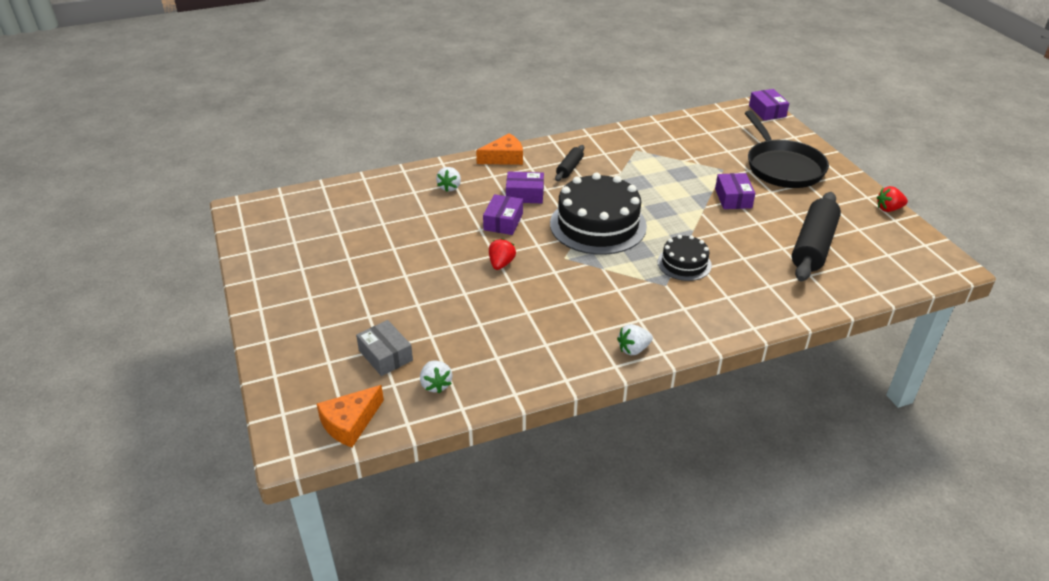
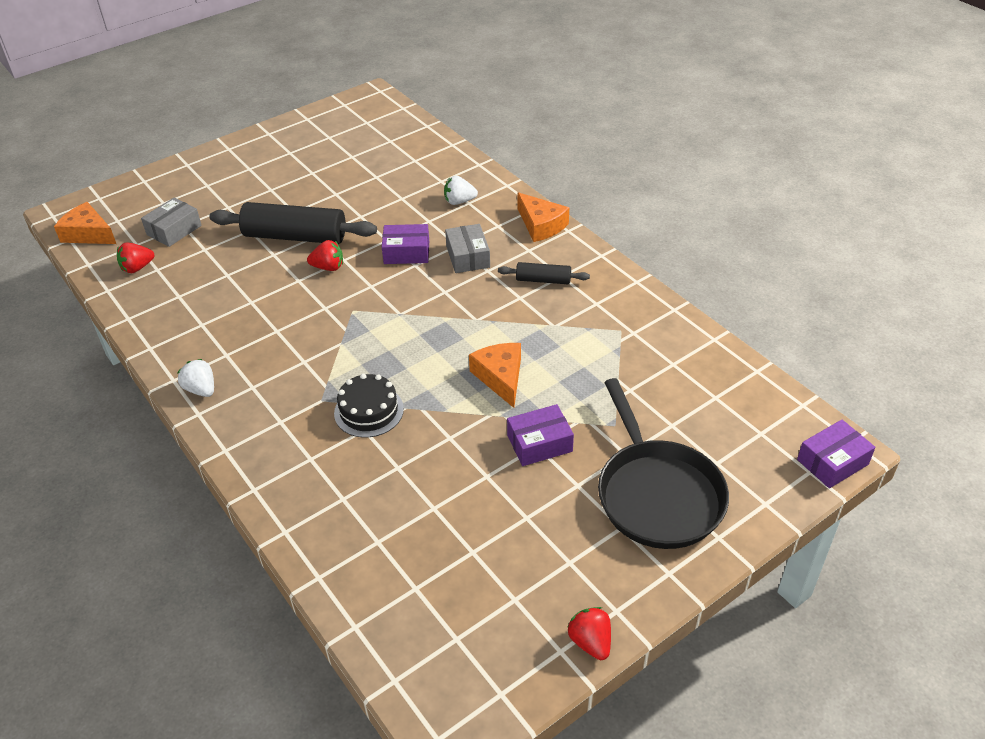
camera: 75 degrees right, 5 degrees up
(436, 385) = (137, 268): white strawberry -> red strawberry
(525, 195) = (468, 256): purple box -> grey box
(598, 225) = (427, 325): black cake -> none
(666, 202) = (500, 377): none -> orange cheese
(782, 167) = (657, 494): black pan -> black pan turned 75 degrees counterclockwise
(813, 246) = (449, 542): black rolling pin -> black rolling pin (295, 236)

